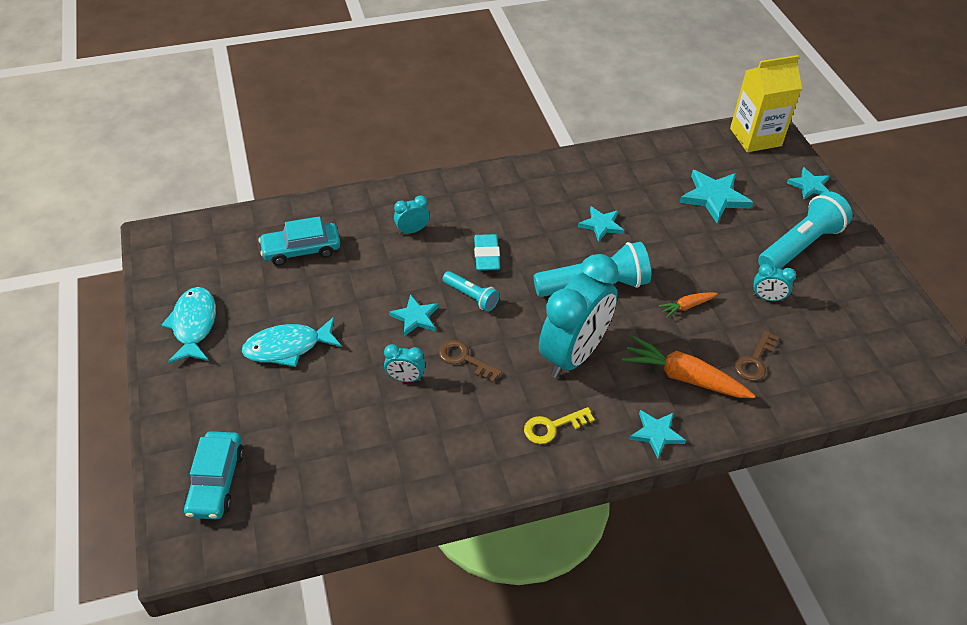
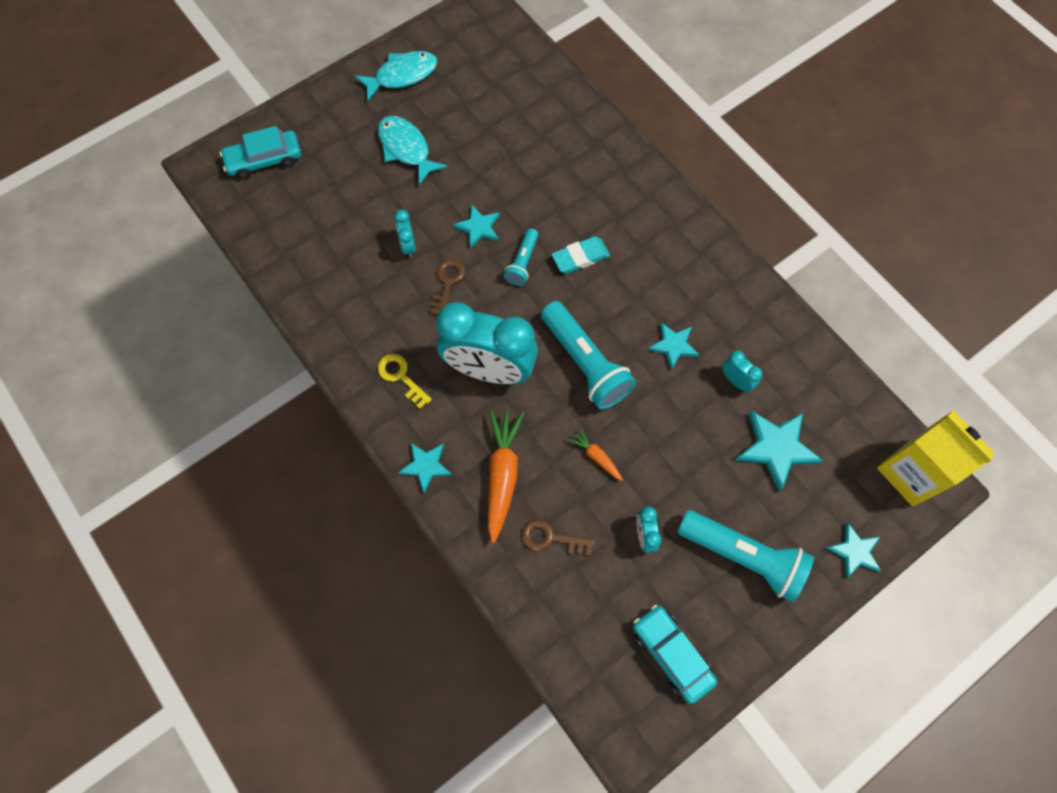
camera: 70 degrees right, 20 degrees up
(301, 250) = (517, 111): turquoise car -> turquoise car (672, 654)
(412, 230) = (583, 185): turquoise clock -> turquoise clock (736, 381)

